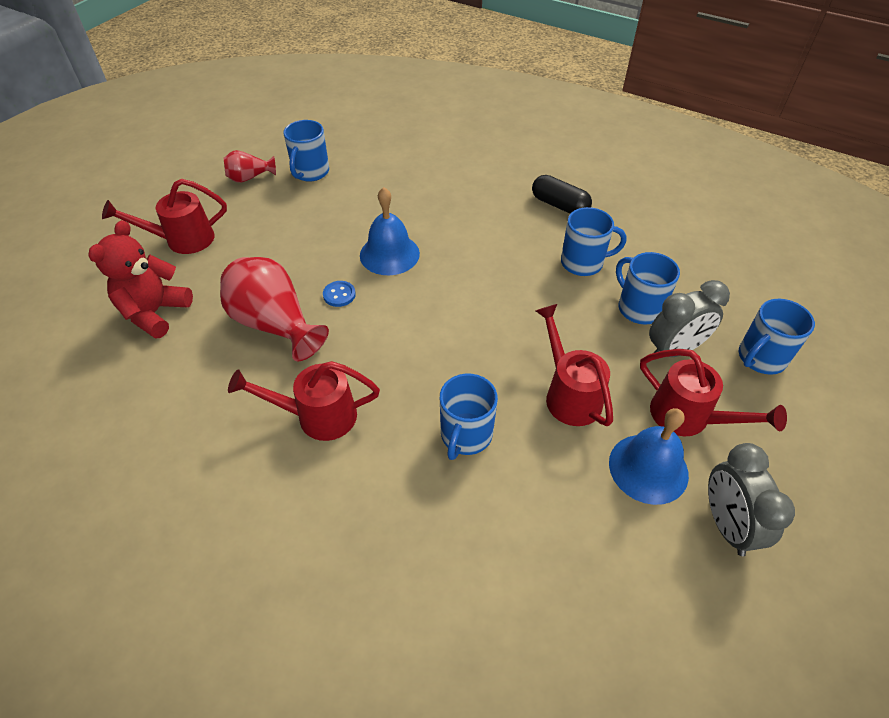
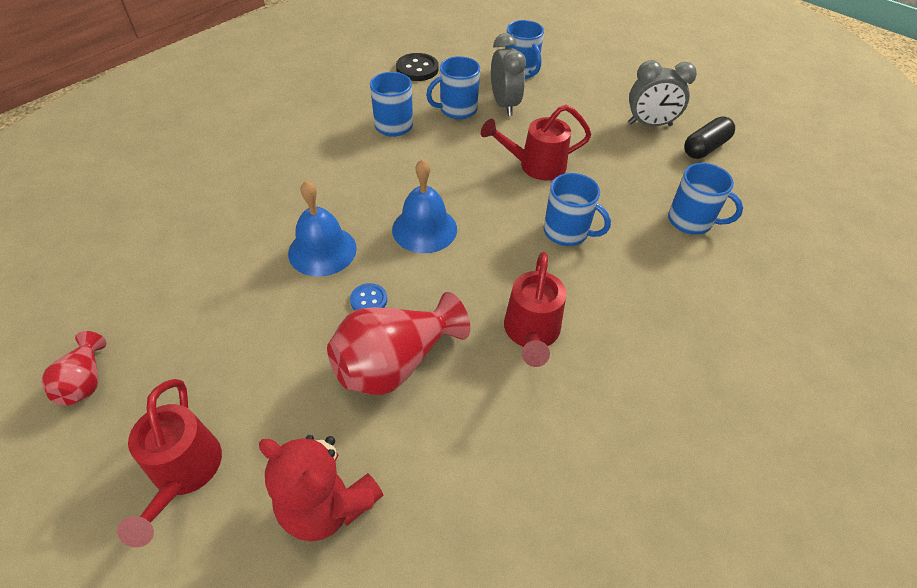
camera: 80 degrees left, 0 degrees up
(310, 172) = (122, 309): blue mug -> blue mug (691, 221)
(559, 205) = (311, 120): black capsule -> black capsule (705, 148)
(648, 468) = (606, 144): blue bell -> blue bell (424, 229)
(688, 417) = (566, 116): red watering can -> none
(697, 261) = (417, 69): none -> black button

